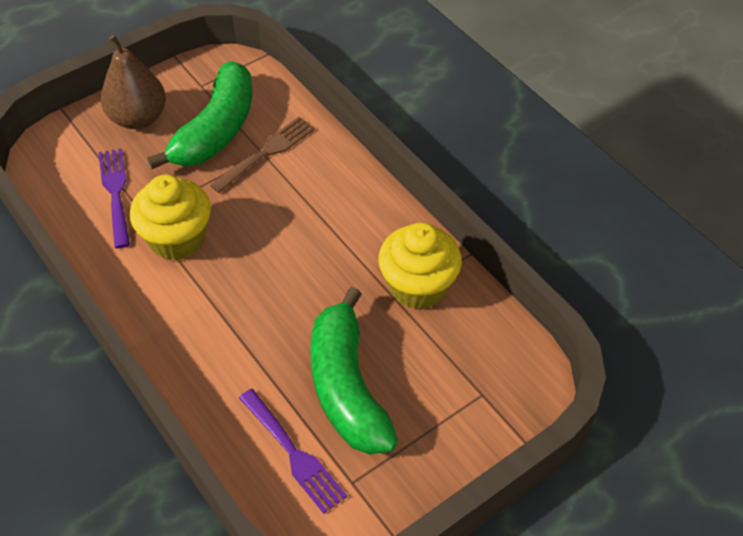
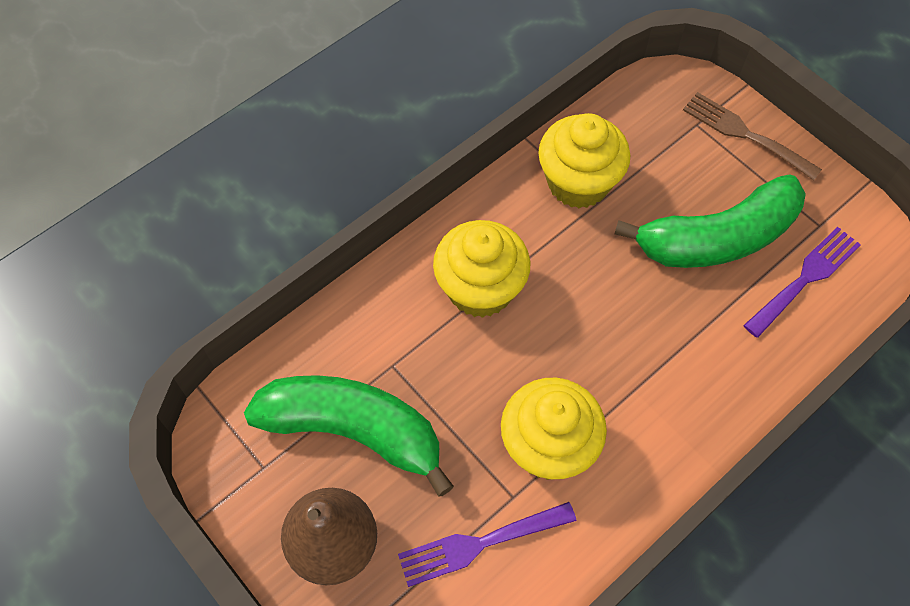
camera: 95 degrees left, 10 degrees up
(267, 152) = (391, 360): brown fork -> brown fork (745, 134)
(319, 209) = (480, 289): none -> yellow cupcake

